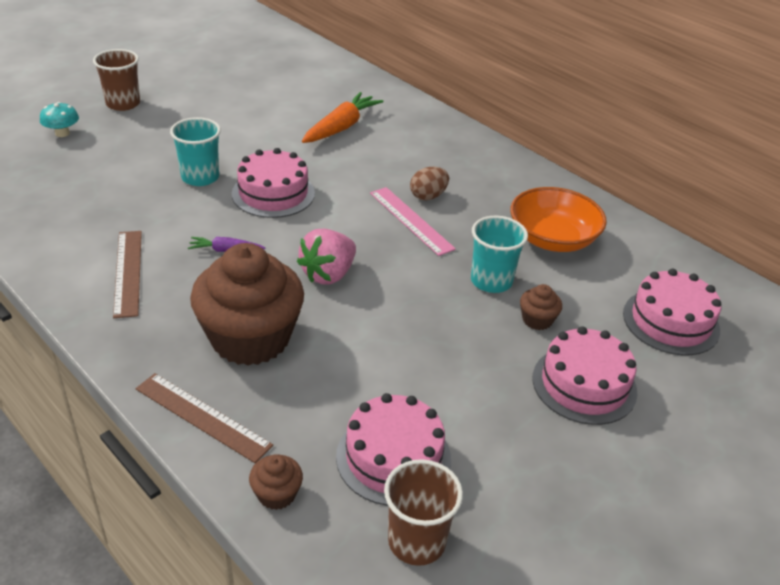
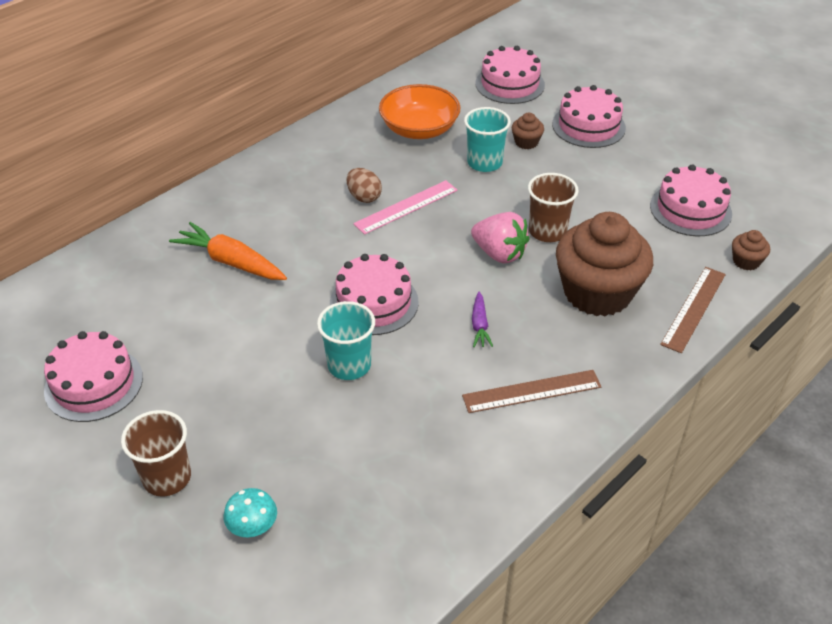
camera: 90 degrees left, 5 degrees up
(221, 78) = (94, 384): none -> pink cake
(416, 541) = (752, 198): brown cup -> brown cup (547, 231)

